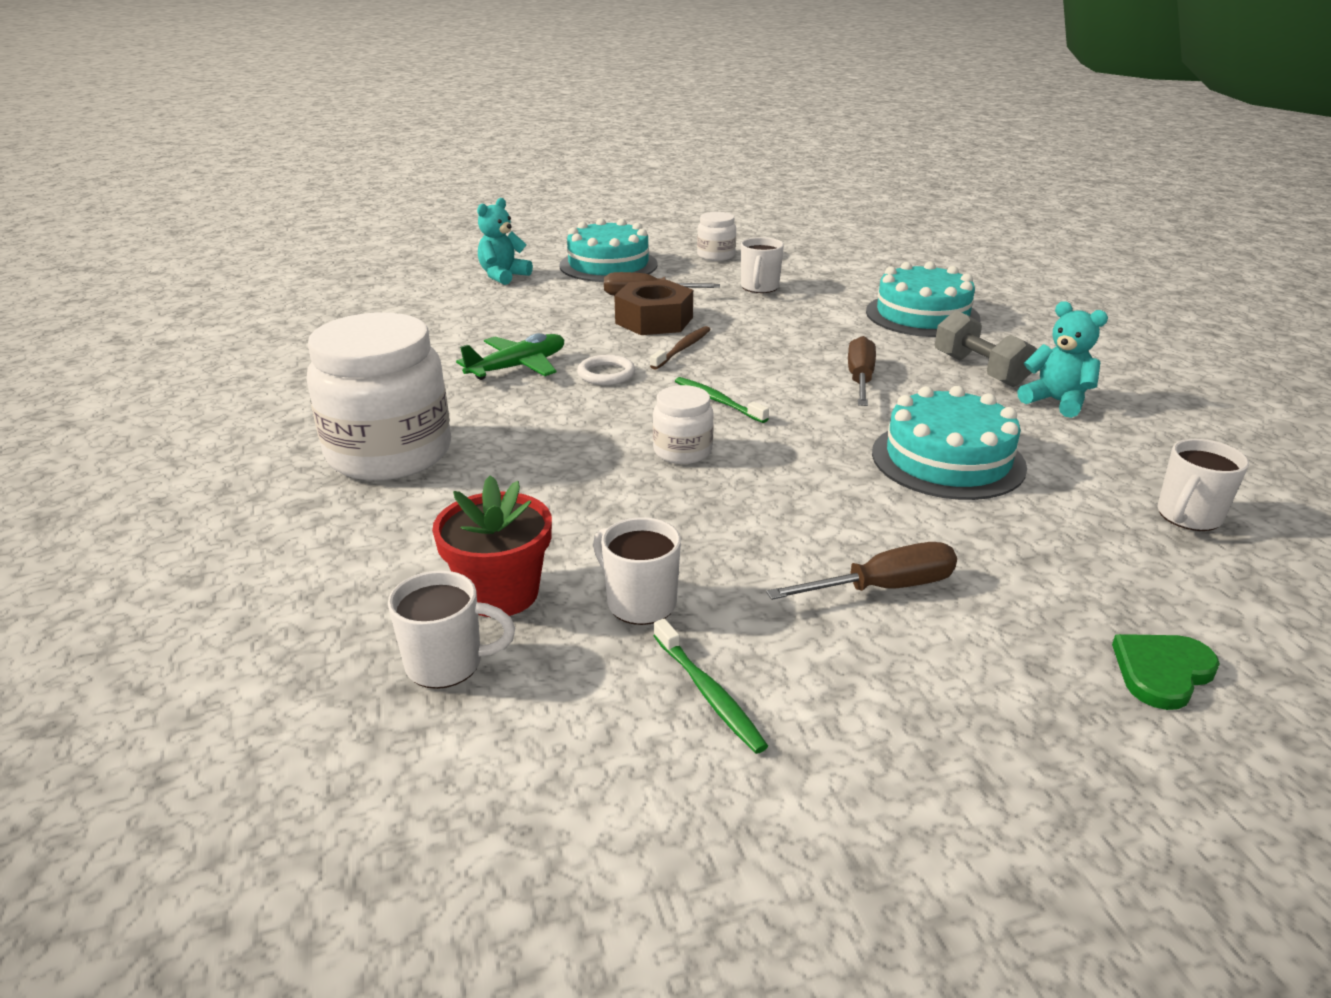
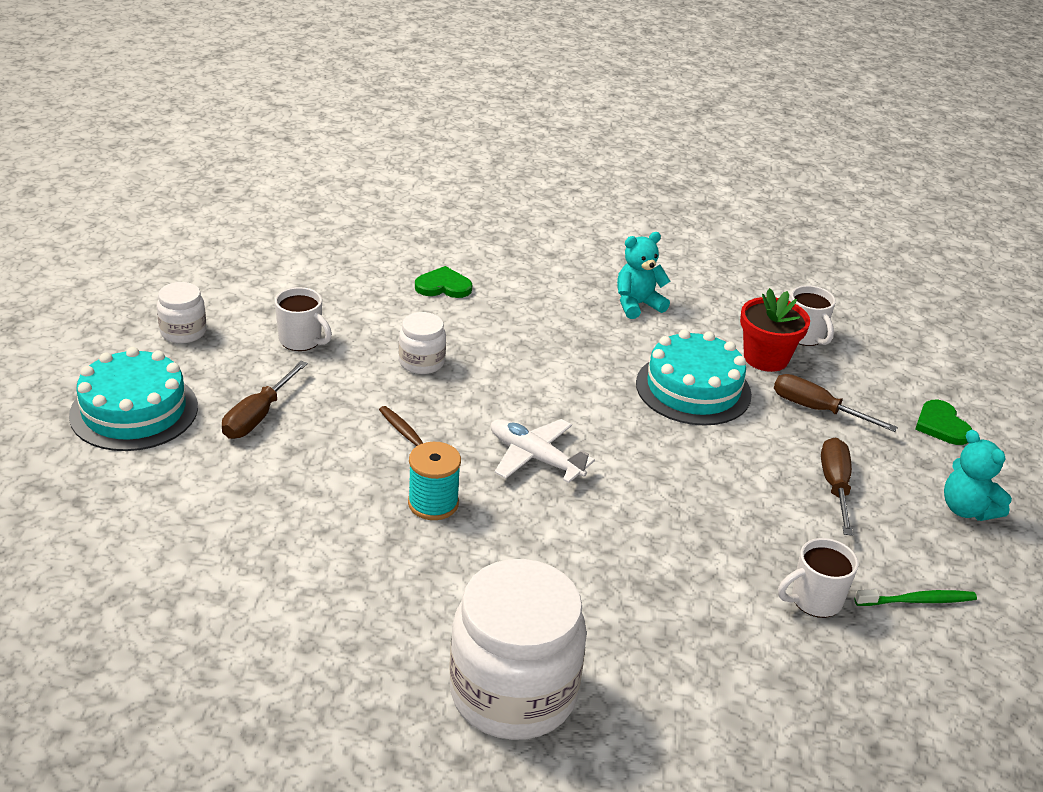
camera: 70 degrees left, 5 degrees up
(447, 664) = (855, 718): white mug -> none
(500, 593) = (778, 670): red flower pot -> red flower pot (766, 358)
(503, 276) = (87, 500): turquoise teddy bear -> turquoise teddy bear (967, 509)
(518, 367) = (373, 557): green plane -> none
(606, 374) = (433, 503): white ring -> turquoise spool
(654, 320) = (327, 433): brown nut -> none
(682, 451) = (612, 508): white jar -> white jar (421, 362)
(718, 401) = (534, 457): green toothbrush -> white plane
(860, 379) = (543, 370): brown screwdriver -> brown screwdriver (816, 409)
(922, 315) = (443, 286): turquoise cake -> green heart
(979, 370) = (567, 310): grey dumbbell -> none

